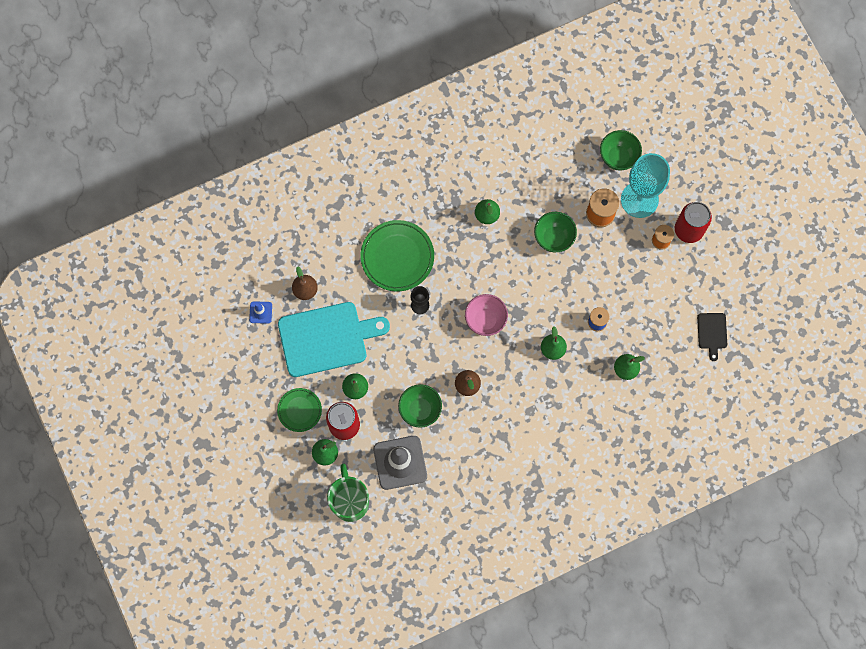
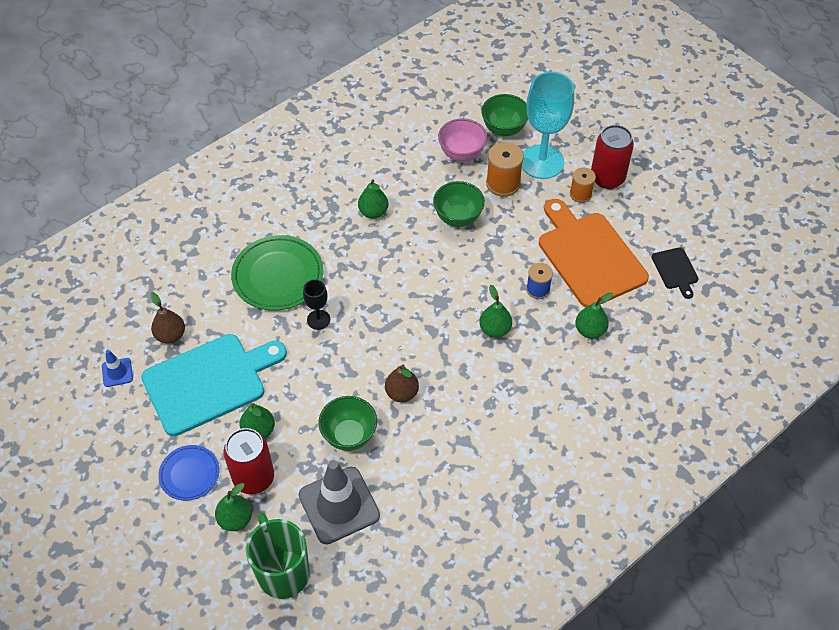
camera: 15 degrees left, 20 degrees down
(299, 410) = (189, 474): green plate -> blue plate
(485, 320) = (403, 317): pink bowl -> pink bowl (461, 154)
(647, 301) = (589, 256): none -> orange cutting board

